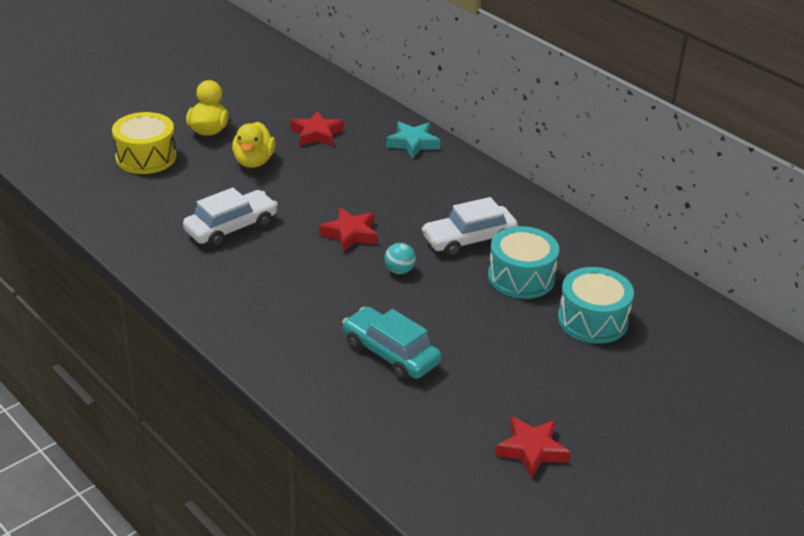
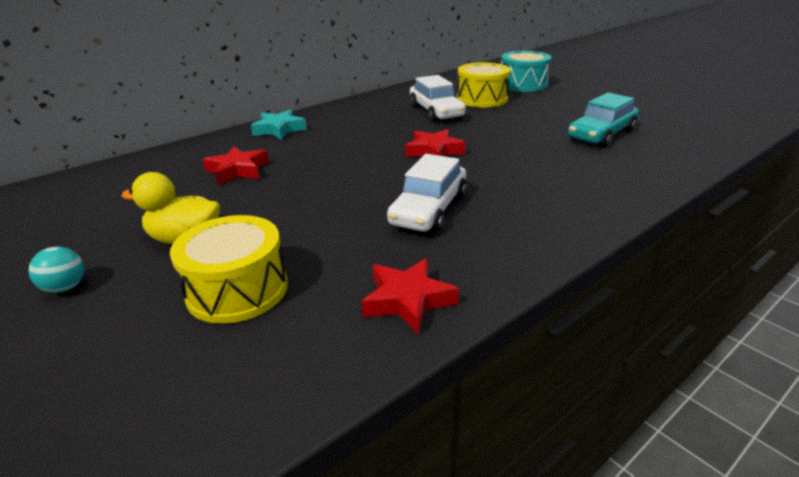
camera: 85 degrees left, 5 degrees down
(231, 227) = (428, 210): white car -> white car turned 120 degrees counterclockwise
(254, 161) = (283, 203): yellow duck -> none
(399, 270) = (486, 133): turquoise ball -> turquoise ball (65, 287)
(521, 277) = (482, 99): turquoise drum -> yellow drum
(531, 450) = (668, 99): red star -> red star (408, 300)

